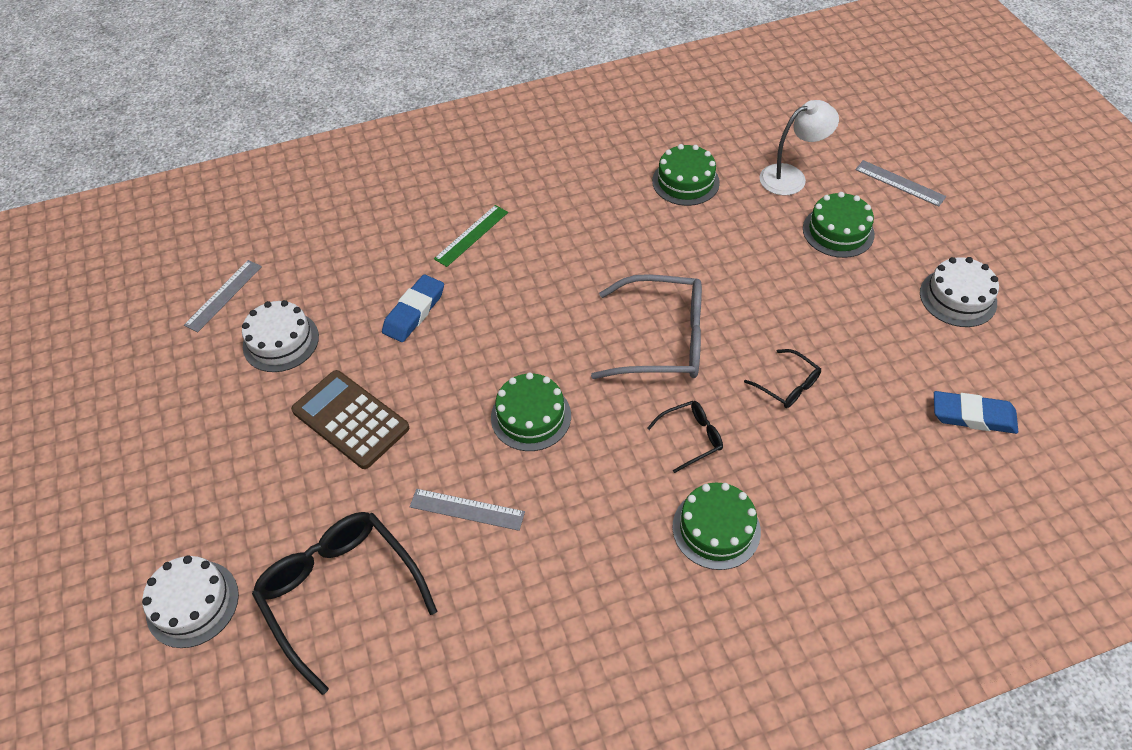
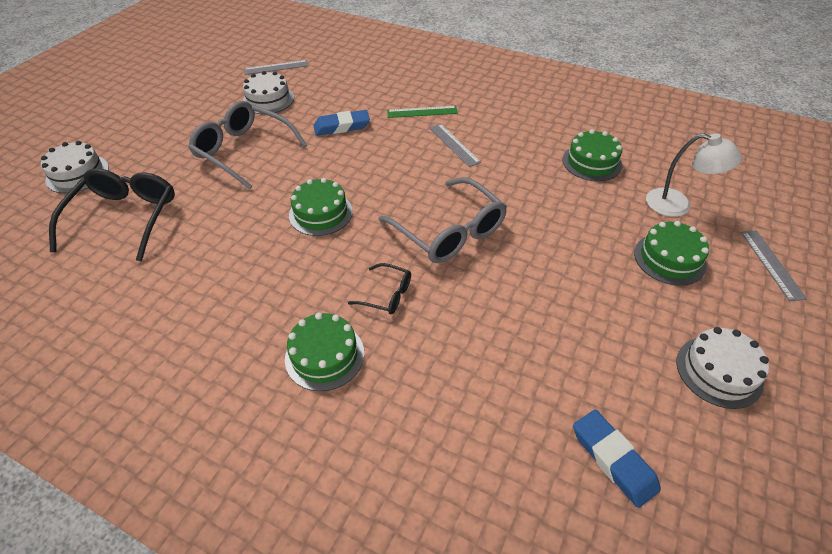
camera: 45 degrees right, 5 degrees down
(351, 419) = (243, 151): brown calculator -> grey glasses
(467, 509) = (226, 230): grey ruler -> grey ruler (454, 144)
(787, 385) = (492, 318): black glasses -> none

